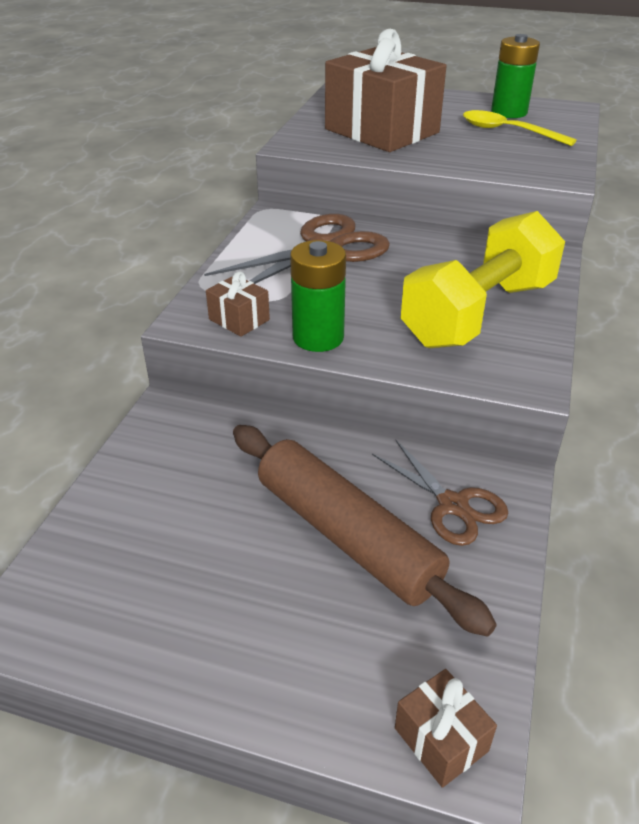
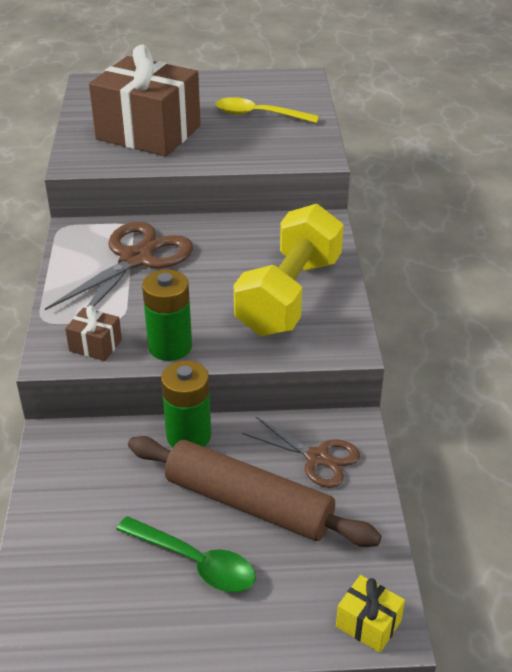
camera: 20 degrees left, 0 degrees up
(252, 586) = (194, 562): none -> green spoon
(441, 739) = (368, 623): brown gift -> yellow gift
(509, 112) = (251, 92): green battery -> green battery (188, 436)

